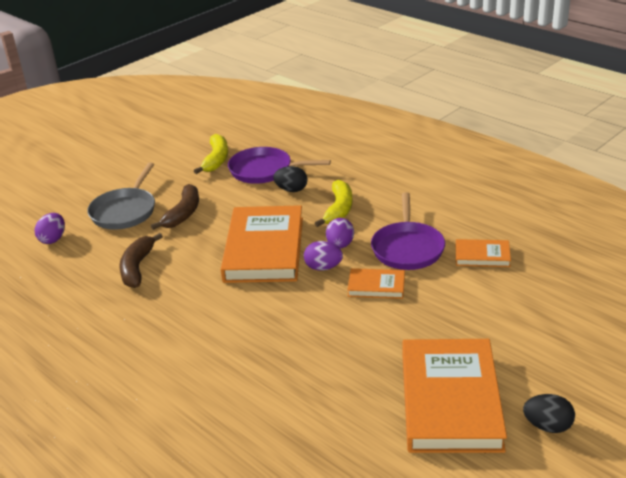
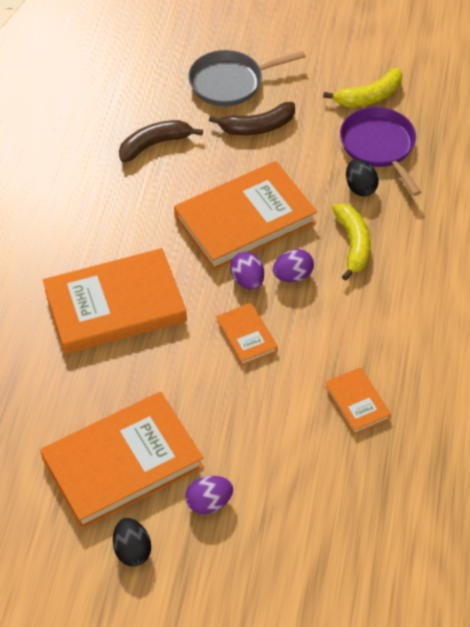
camera: 55 degrees right, 20 degrees up
(53, 239) = (154, 61): purple egg -> purple egg (209, 502)
(279, 347) = (115, 306): none -> orange book
(338, 210) = (353, 244): yellow banana -> yellow banana turned 75 degrees counterclockwise
(407, 248) = (326, 333): purple pan -> none

